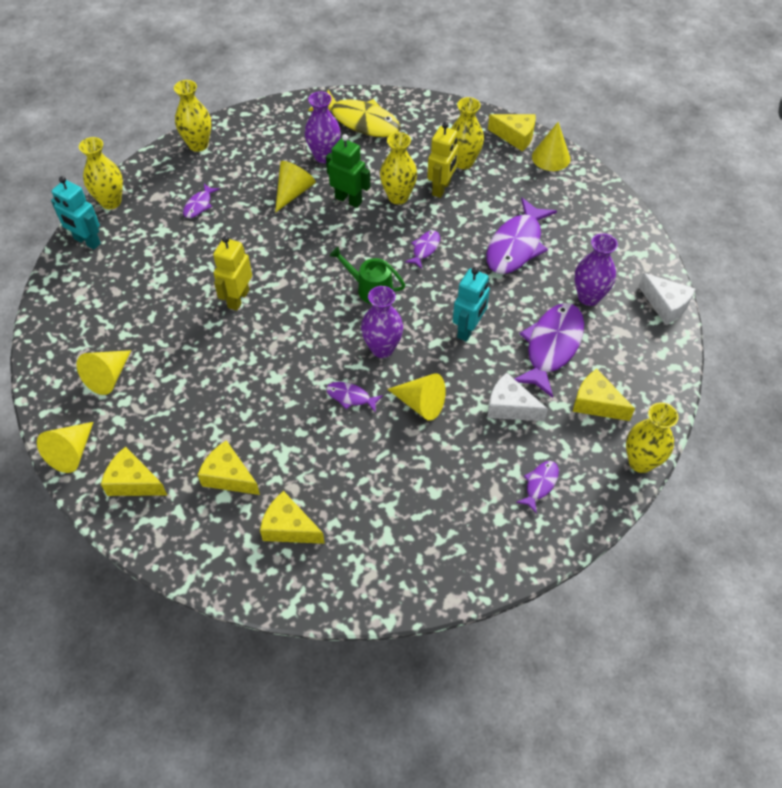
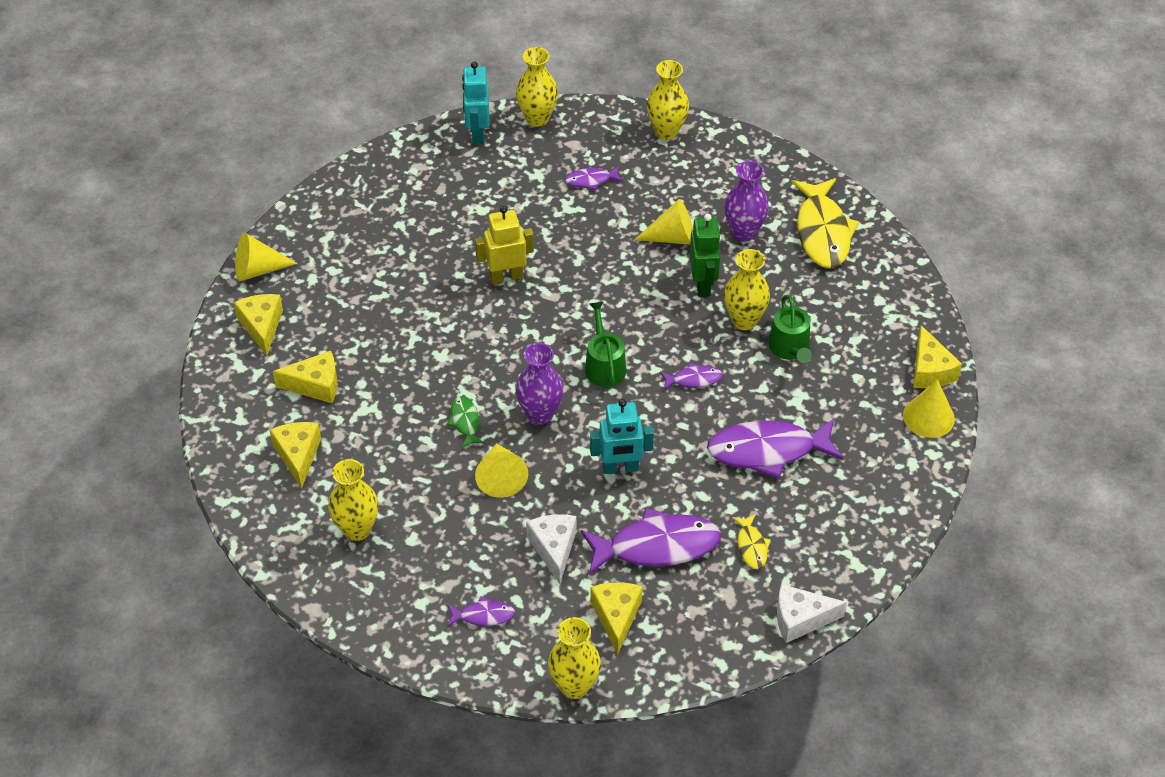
camera: 55 degrees right, 5 degrees down
(108, 377) = (348, 243): yellow cone -> none
(229, 476) = (315, 385): yellow cheese -> yellow cheese turned 90 degrees clockwise
(350, 397) = (465, 421): purple fish -> green fish
(441, 188) = (790, 348): yellow robot -> green watering can
(463, 162) = (846, 346): yellow vase -> yellow vase (357, 529)
(589, 297) = (751, 546): purple vase -> yellow fish
(665, 305) = (800, 619): white cheese -> white cheese turned 75 degrees clockwise

